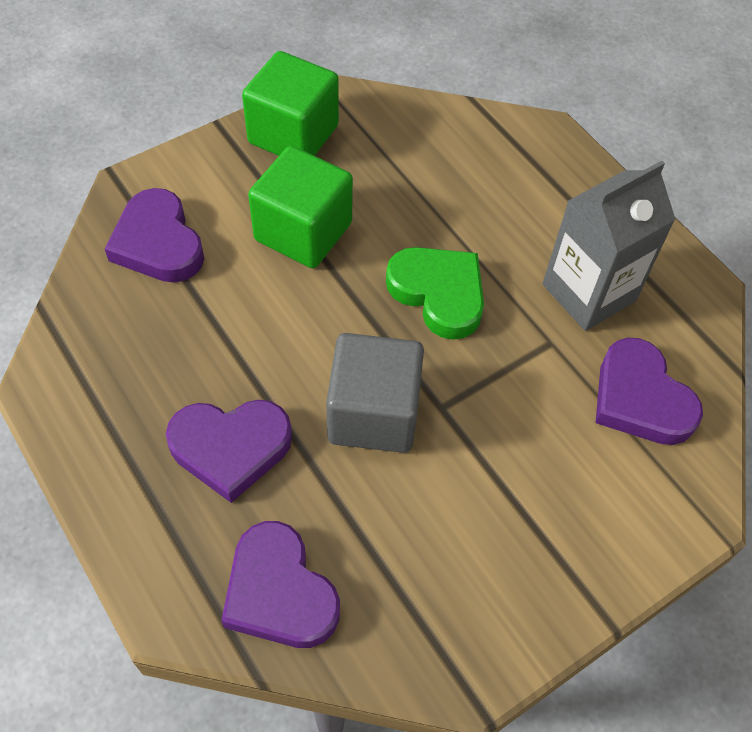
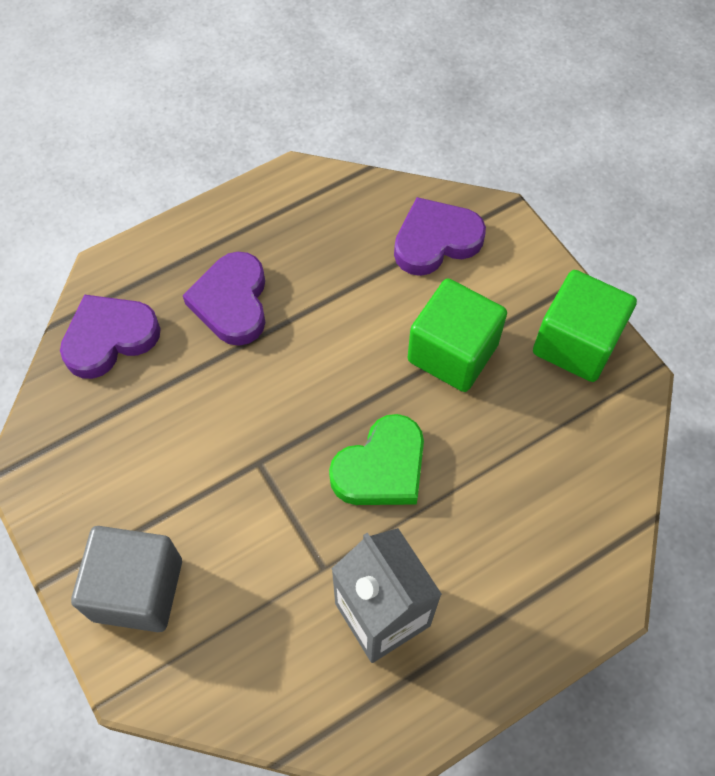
camera: 95 degrees right, 5 degrees up
(373, 413) = (255, 407): grey cube -> grey cube (137, 589)
(640, 399) = (255, 646): purple heart -> none

